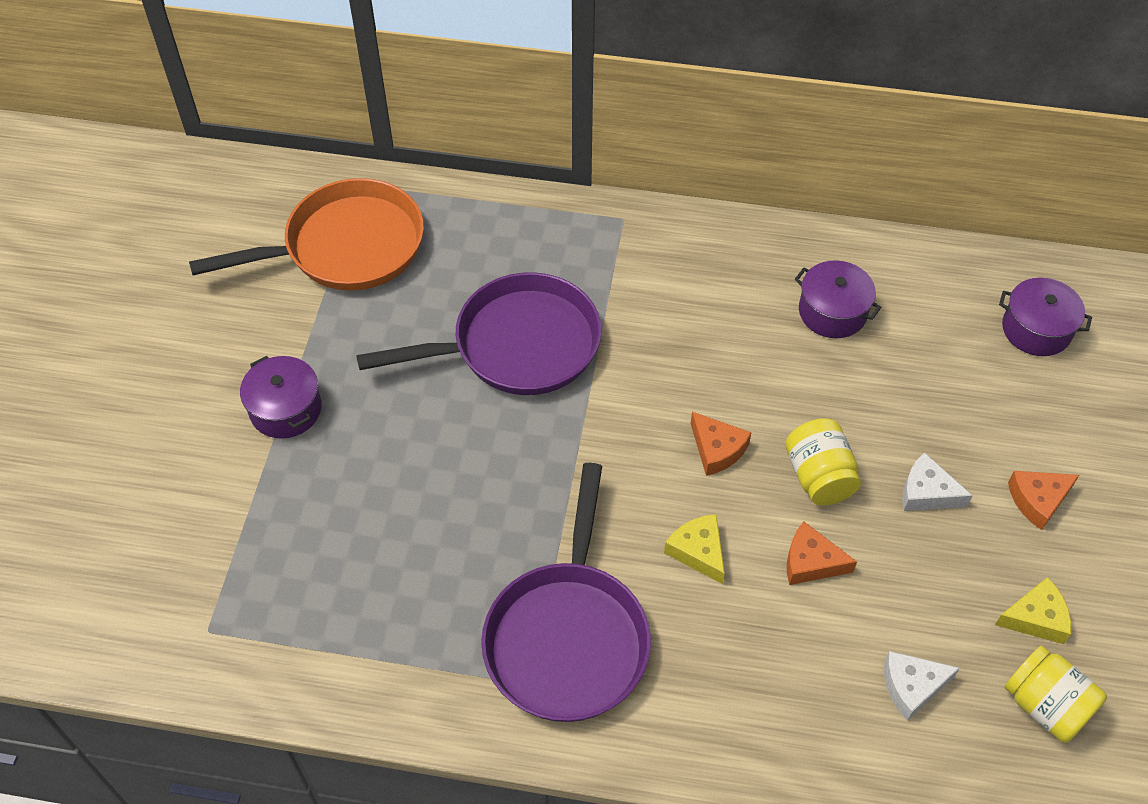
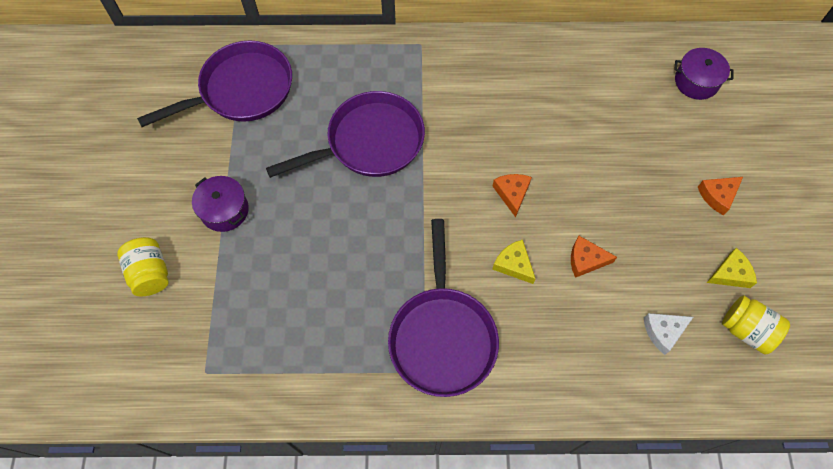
camera: 10 degrees left, 10 degrees up
(346, 247) = (241, 90): orange pan -> purple pan
(717, 449) = (512, 194): orange cheese -> orange cheese turned 135 degrees counterclockwise
(819, 476) = (580, 202): yellow jar -> yellow jar (150, 273)
(832, 312) = (567, 89): purple pot -> none
(927, 492) = (649, 201): white cheese -> none

